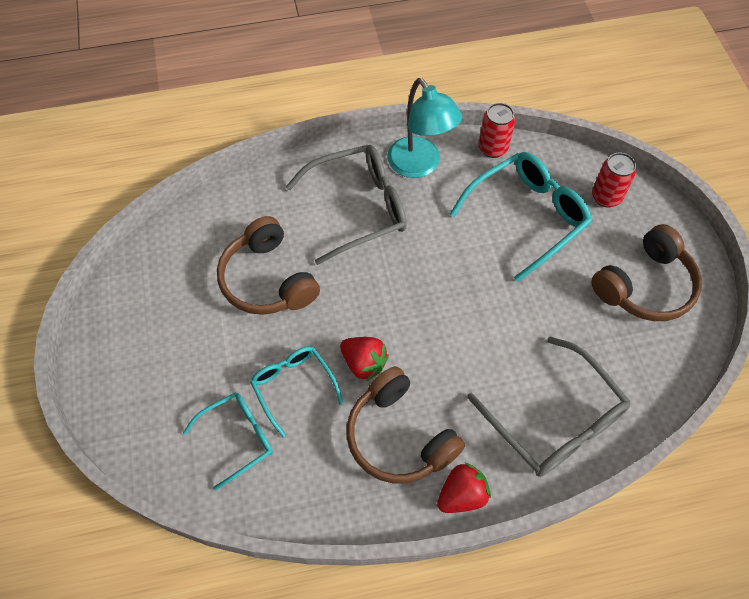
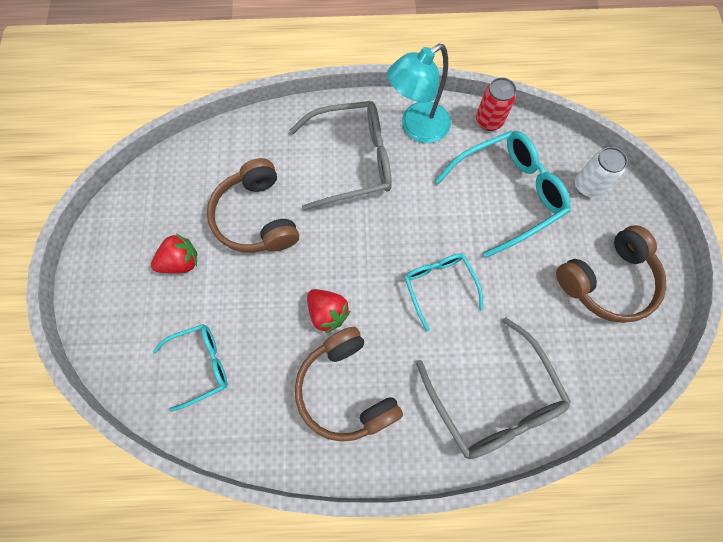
camera: 10 degrees right, 10 degrees up
(293, 386) = (259, 324): turquoise glasses -> turquoise glasses (439, 286)
(419, 166) = (417, 128): turquoise lamp -> turquoise lamp turned 75 degrees clockwise
(462, 495) = (392, 457): red strawberry -> red strawberry (181, 262)
(606, 197) = (587, 186): red can -> white can

